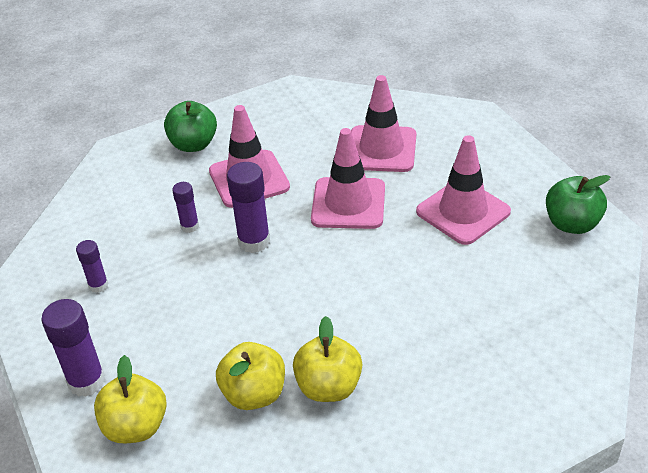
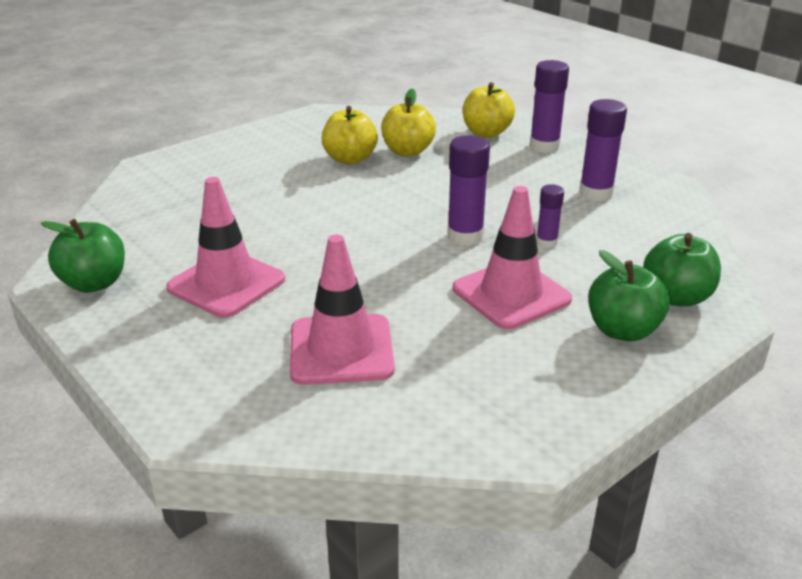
camera: 165 degrees right, 10 degrees down
(98, 285) = (595, 193): purple glue stick -> purple glue stick, size x1.71
(135, 165) = (676, 297): none -> green apple
(348, 203) = (370, 279): pink traffic cone -> none

